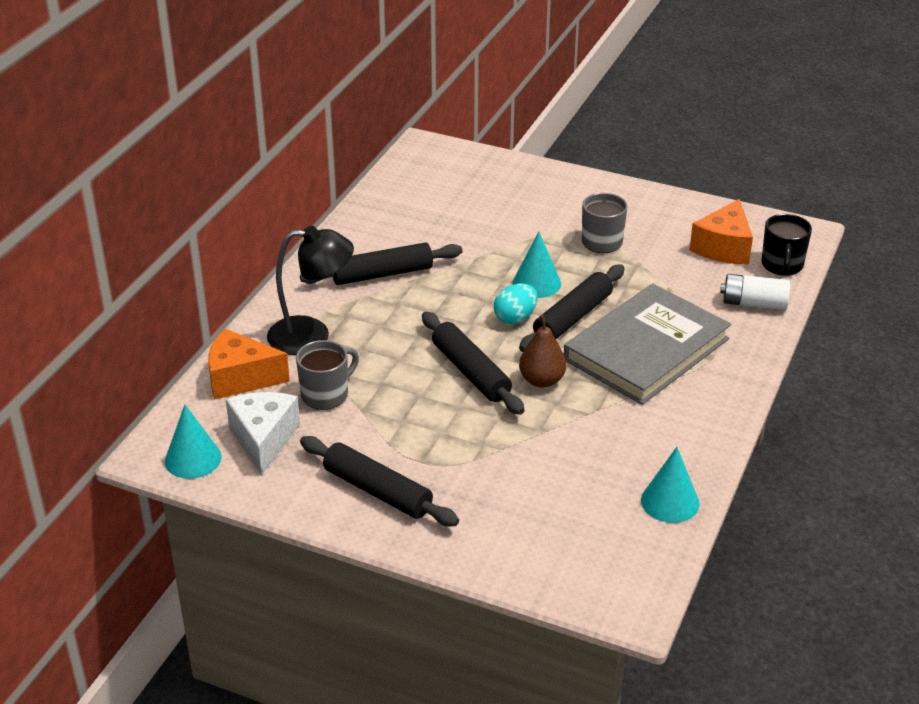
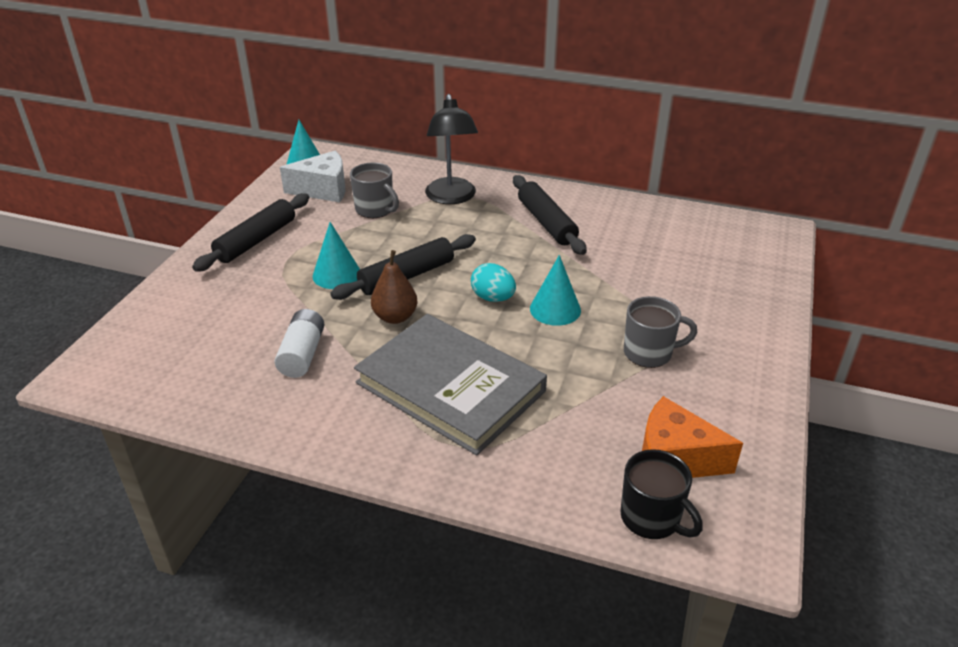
camera: 85 degrees right, 0 degrees up
(240, 378) = (395, 174): orange cheese -> none
(572, 317) = (499, 334): black rolling pin -> none
(670, 502) = (205, 401): turquoise cone -> turquoise cone (337, 274)
(754, 303) = (555, 483): white battery -> white battery (302, 354)
(782, 265) = (651, 518): black mug -> black mug turned 135 degrees counterclockwise

